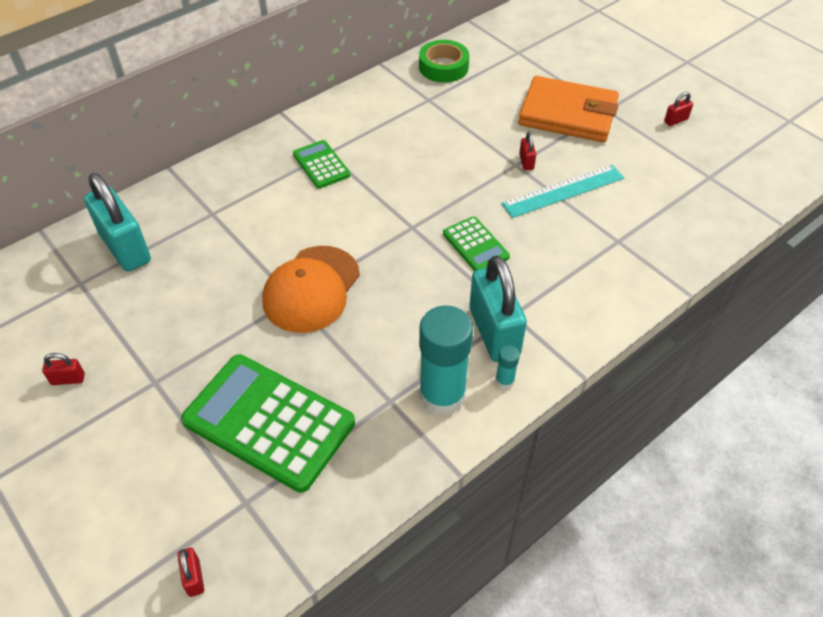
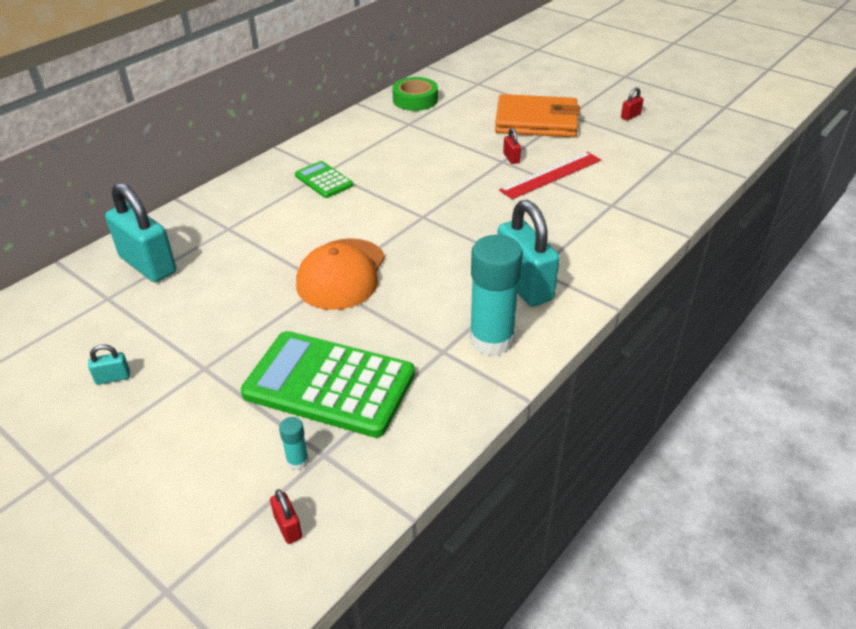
camera: 10 degrees left, 10 degrees down
(68, 379) = (113, 378): red padlock -> turquoise padlock
(475, 245) = (485, 223): green calculator -> none
(504, 381) = (546, 320): turquoise glue stick -> turquoise glue stick (297, 461)
(563, 191) = (551, 175): turquoise ruler -> red ruler

